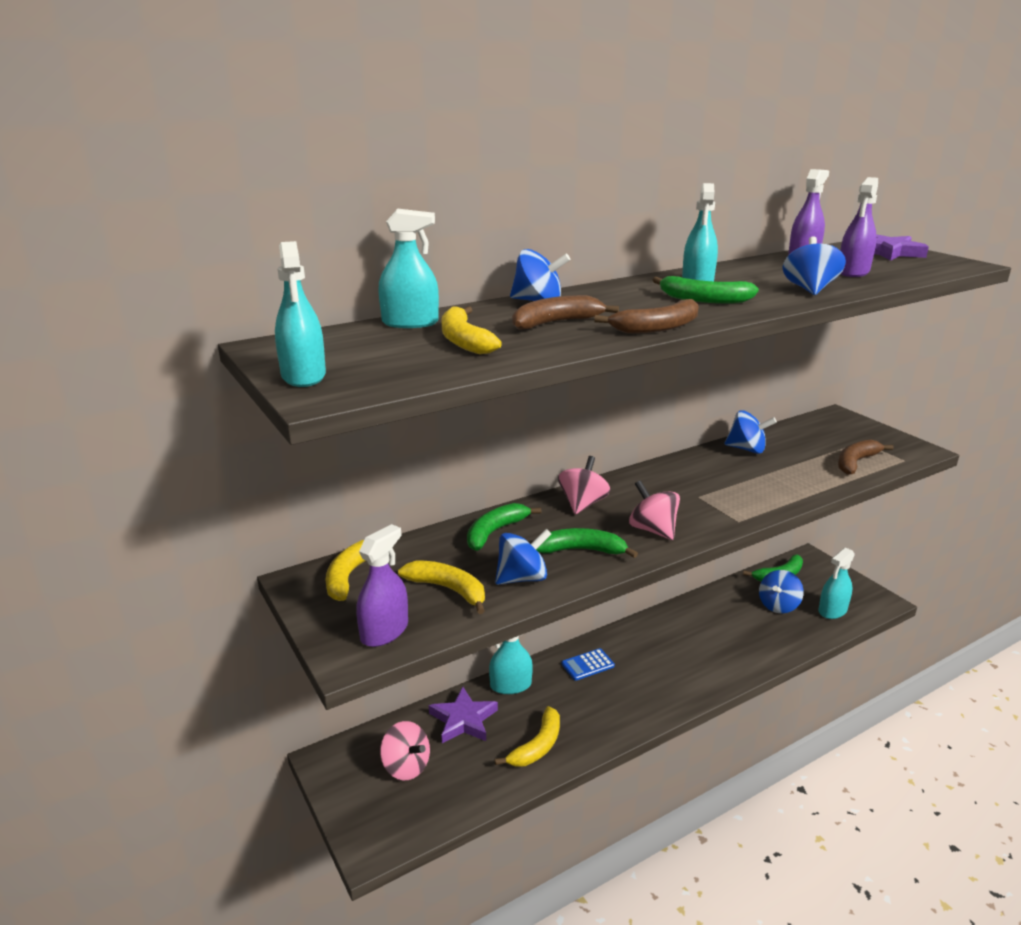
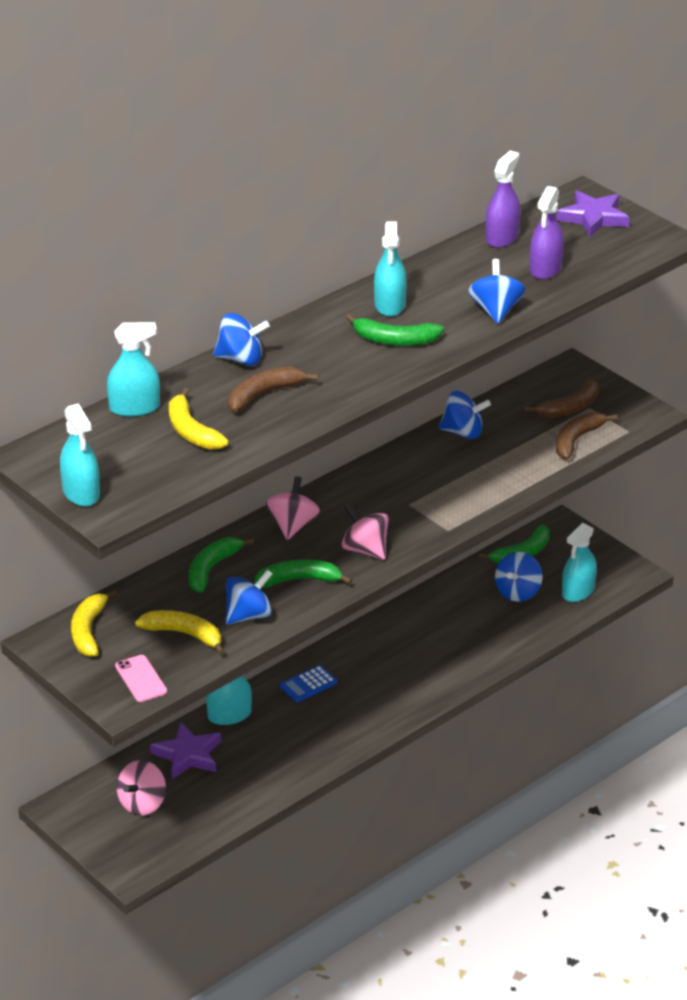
camera: 10 degrees left, 10 degrees up
(384, 631) = (141, 679): purple spray bottle -> pink phone
(406, 766) = (142, 804): pink spinning top -> pink spinning top turned 90 degrees clockwise
(537, 746) = (268, 770): yellow banana -> none
(657, 328) = (353, 394): brown banana -> brown banana (569, 408)

